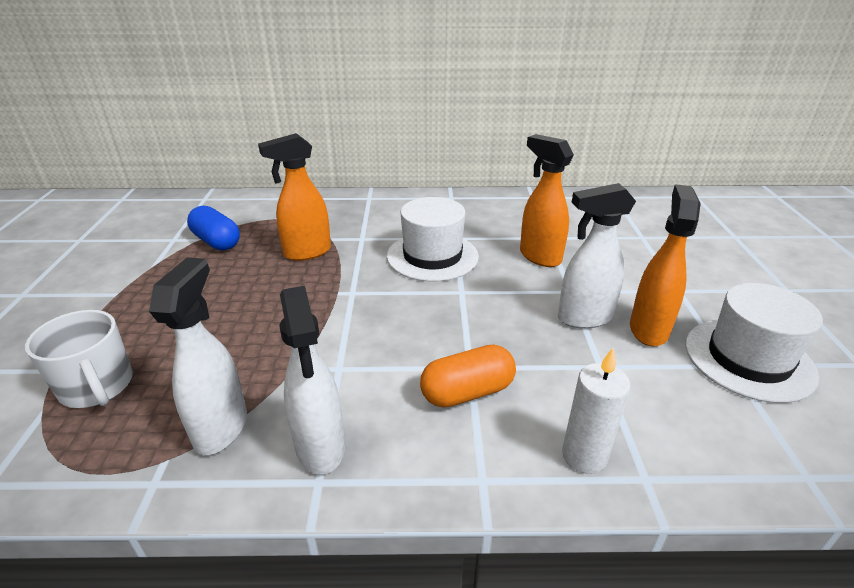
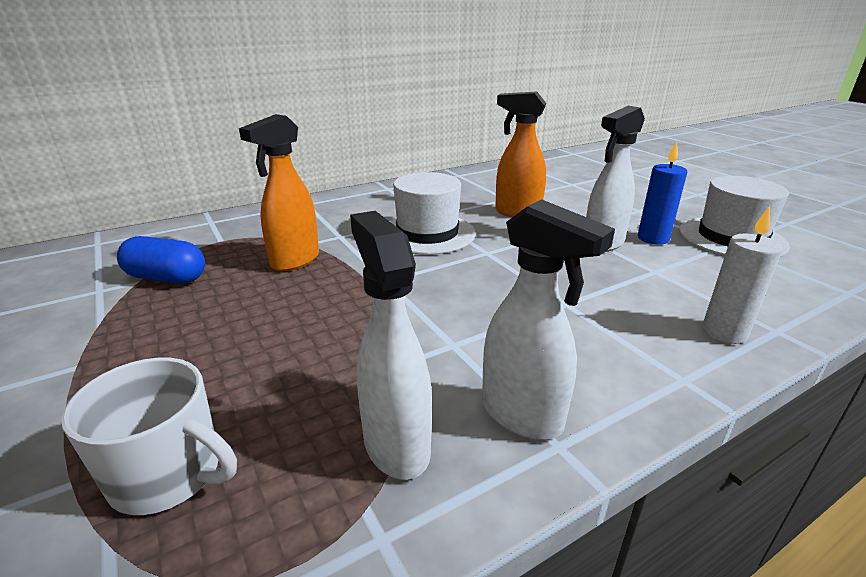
camera: 30 degrees left, 5 degrees down
(467, 392) = (588, 322): orange capsule -> none
(648, 329) = (653, 238): orange spray bottle -> blue candle

